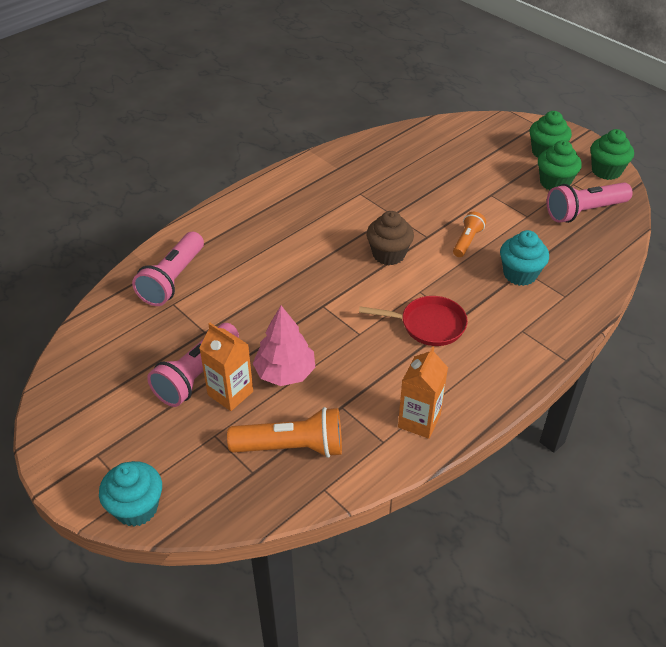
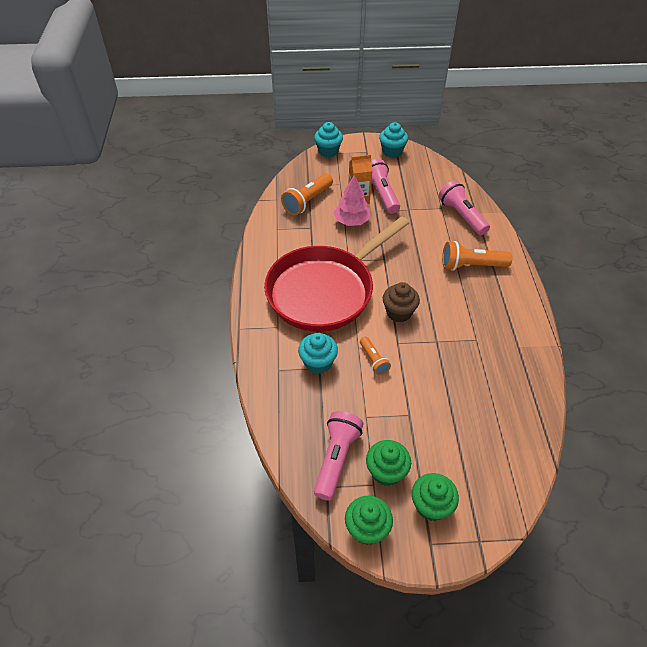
camera: 130 degrees right, 5 degrees up
(72, 422) = (392, 151): none -> turquoise cupcake
(258, 236) = (471, 265): none -> orange flashlight
(419, 421) = (273, 247): orange carton -> none
(428, 325) = (325, 290): red pan -> red pan, size x2.37

